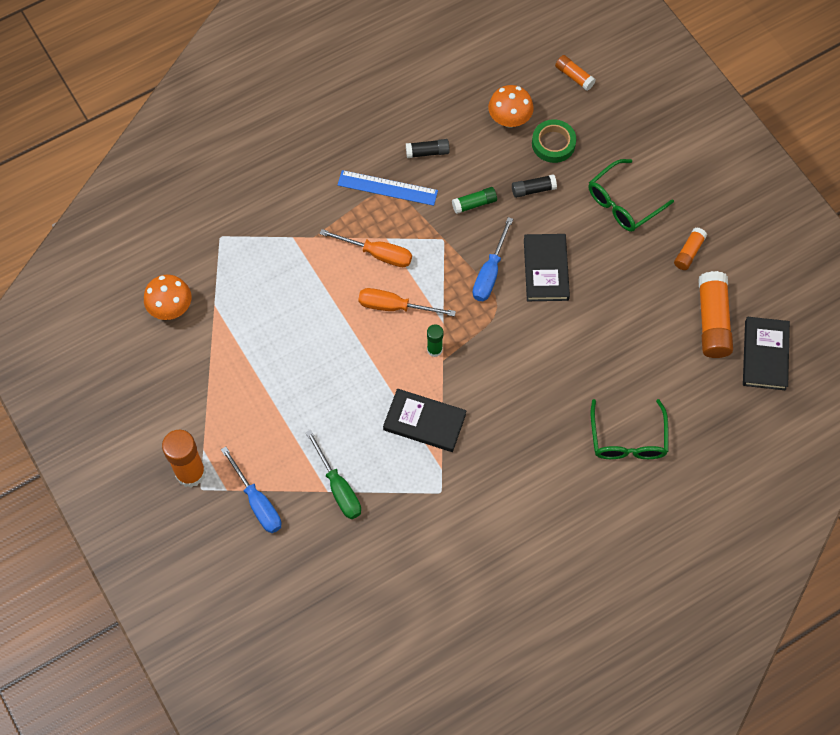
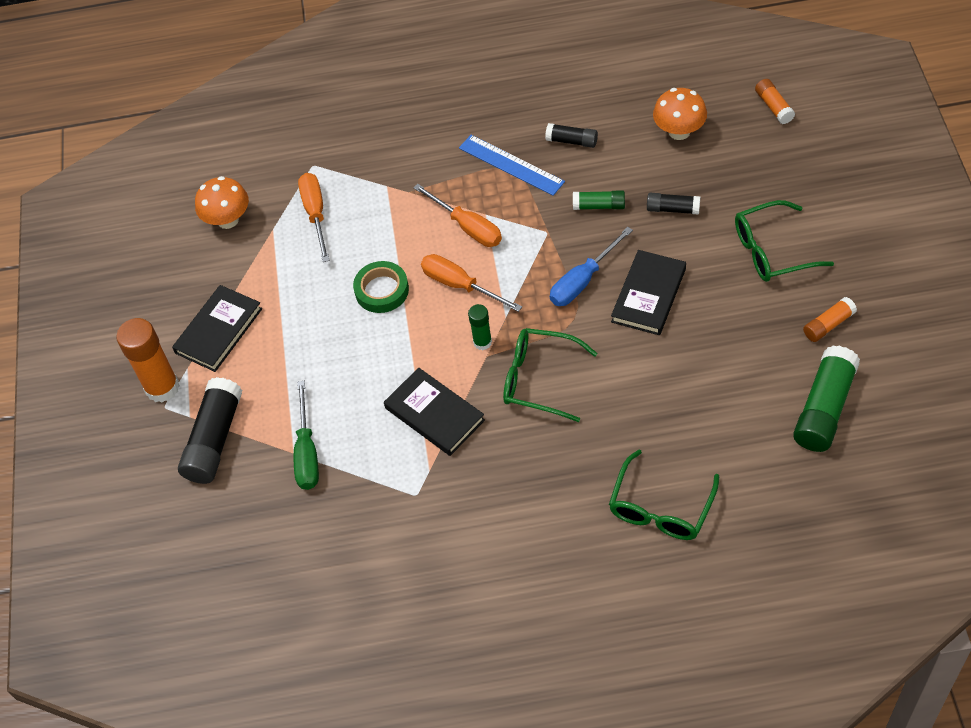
camera: 30 degrees right, 10 degrees down
(244, 280) = (316, 214): none -> orange screwdriver
(257, 502) = (214, 439): blue screwdriver -> black glue stick
(493, 366) = (539, 379): none -> green glasses
(553, 143) = (718, 168): green tape -> green tape (382, 290)
(712, 321) = (824, 408): orange glue stick -> green glue stick
(765, 355) = (875, 466): black book -> black book (219, 331)

